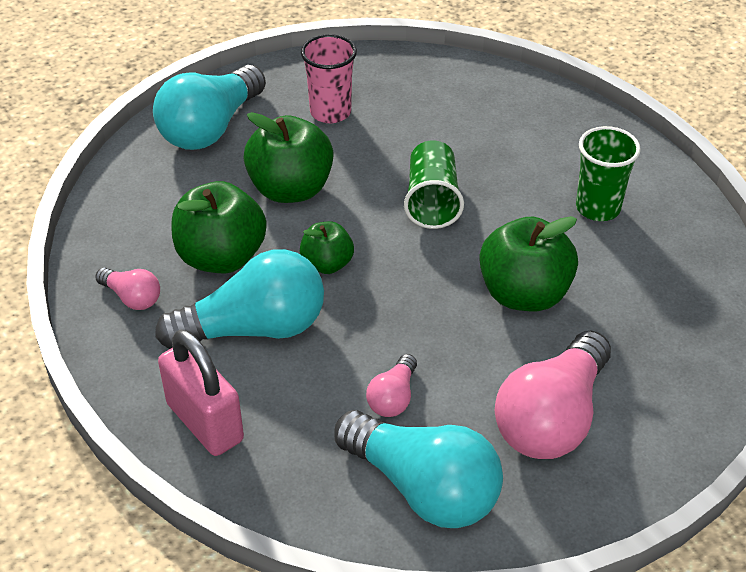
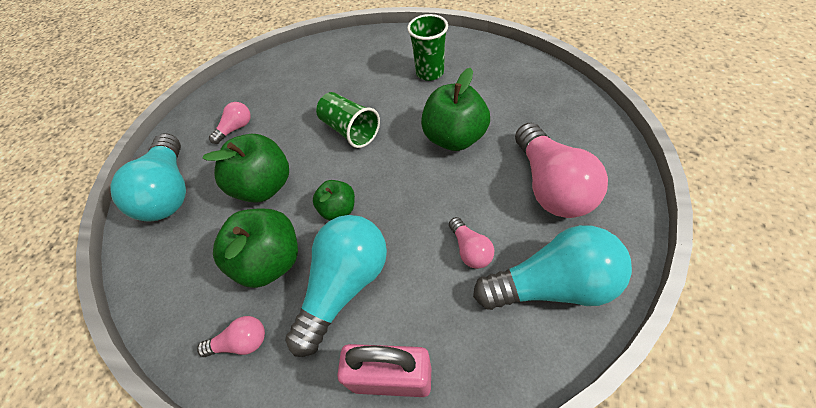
camera: 40 degrees left, 10 degrees up
(330, 112) = (236, 128): pink cup -> pink light bulb

